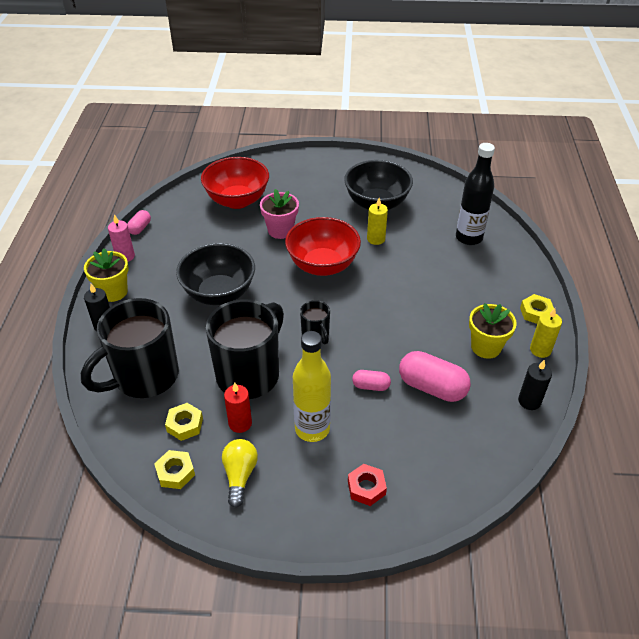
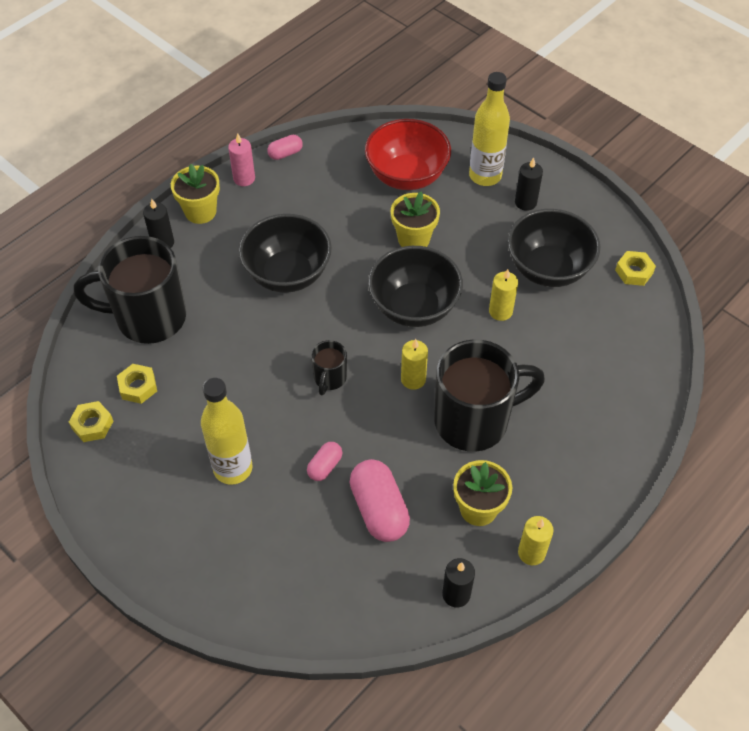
camera: 40 degrees right, 10 degrees up
(240, 423) = (181, 418): red candle -> none
(240, 475) = (136, 465): yellow light bulb -> none
(250, 374) = (234, 377): black mug -> black mug (474, 420)
(280, 230) = (413, 239): pink flower pot -> yellow flower pot
(286, 177) = (485, 176): none -> yellow bottle
(322, 265) = (414, 307): red bowl -> black bowl
(325, 178) = (525, 202): none -> black candle
(366, 487) = (221, 556): red nut -> none
(367, 303) = (413, 379): none -> yellow candle
(371, 386) = (325, 466): pink capsule -> pink capsule turned 75 degrees clockwise
(469, 238) = (605, 375): black bottle -> none
(536, 313) = (576, 511): yellow nut -> yellow nut (634, 272)

